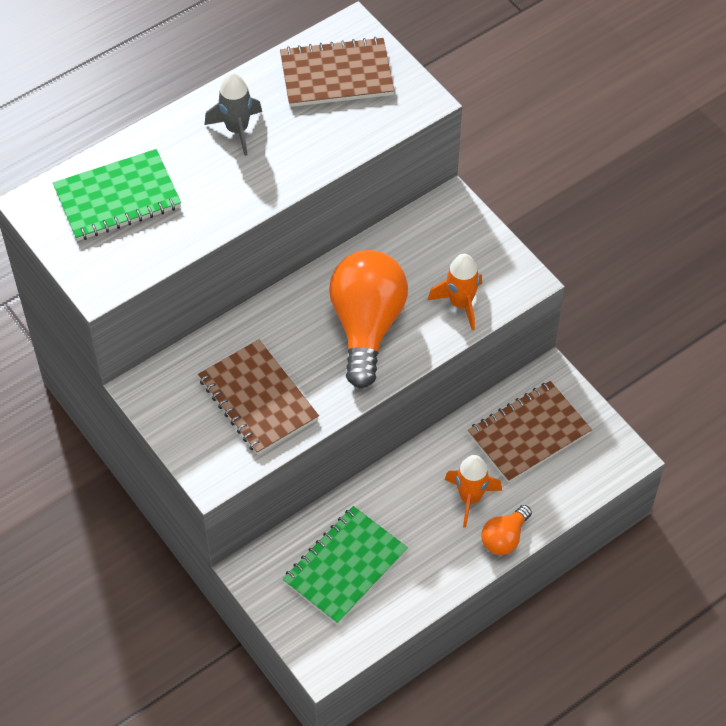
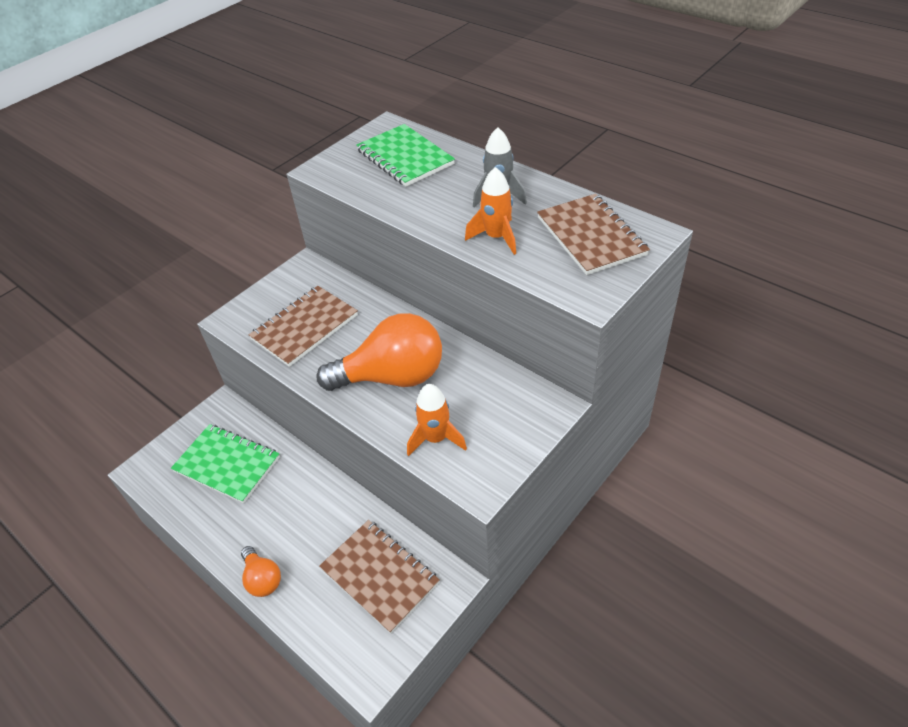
camera: 80 degrees right, 10 degrees down
(470, 498) = (301, 541): orange rocket -> orange rocket (496, 237)
(504, 538) = (262, 579): orange light bulb -> orange light bulb turned 150 degrees counterclockwise

